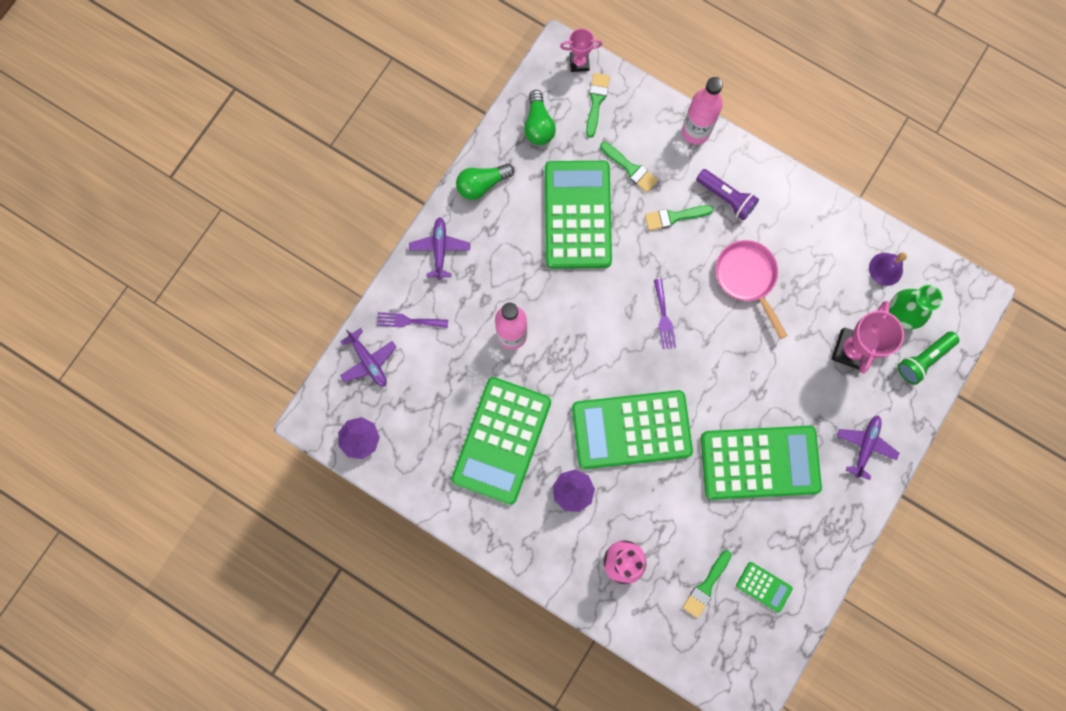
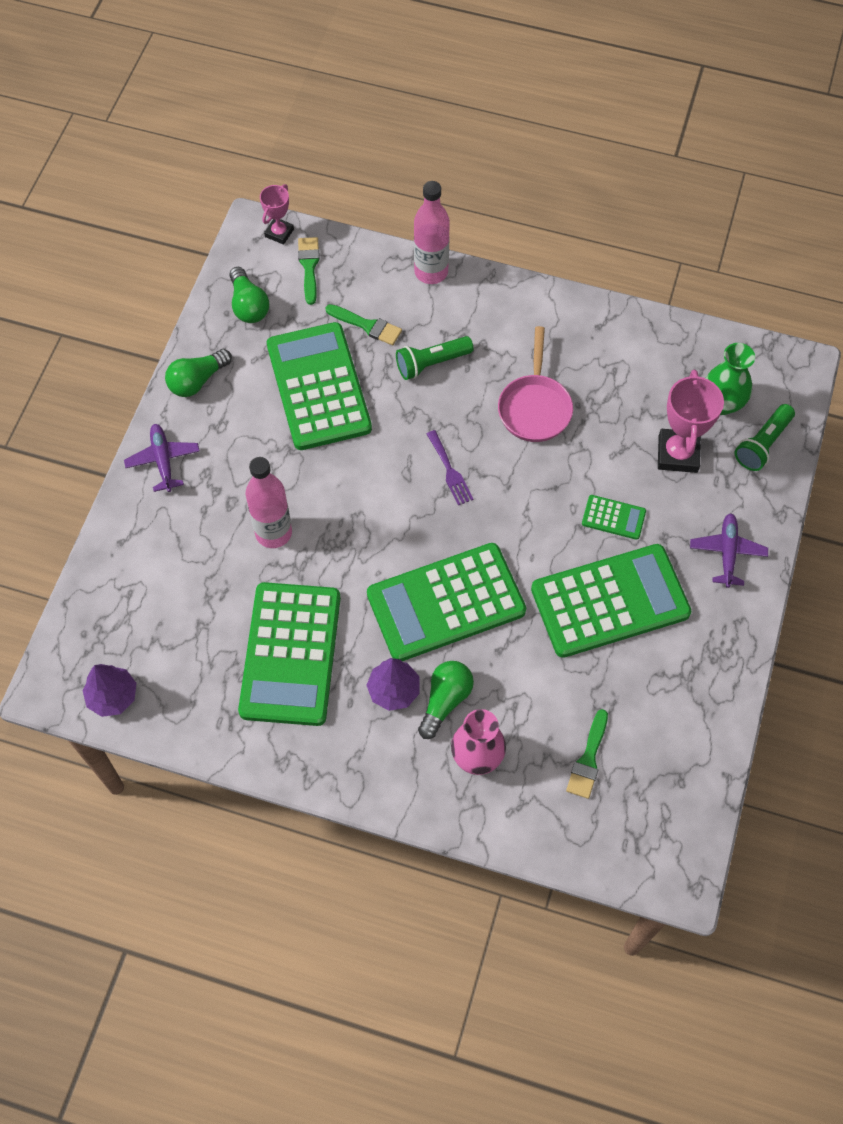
camera: 15 degrees left, 15 degrees down
(368, 361) = (103, 604): purple plane -> none
(408, 321) = (143, 547): purple fork -> none
(579, 63) = (279, 233): pink trophy -> pink trophy turned 45 degrees counterclockwise
(610, 510) = (445, 701): none -> green light bulb
(674, 217) = (431, 363): green brush -> green flashlight
(726, 198) = (485, 330): purple flashlight -> none
(747, 278) = (534, 407): pink pan -> pink pan turned 135 degrees counterclockwise
(764, 586) = (658, 741): green calculator -> green calculator (613, 517)
(885, 269) = (688, 361): purple bell -> none

